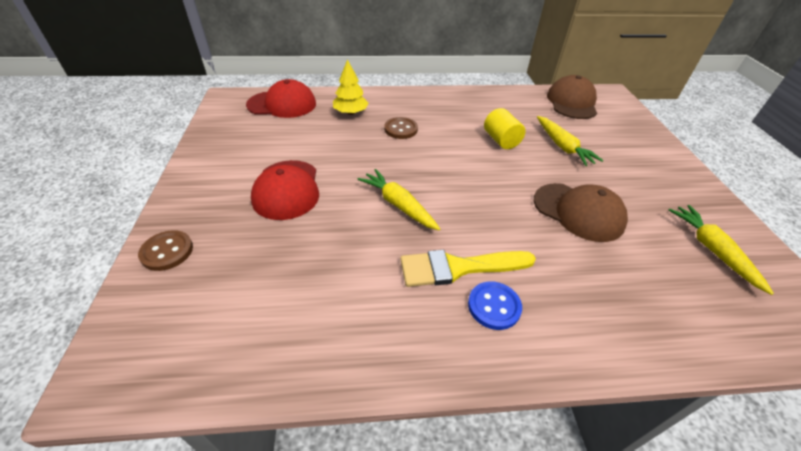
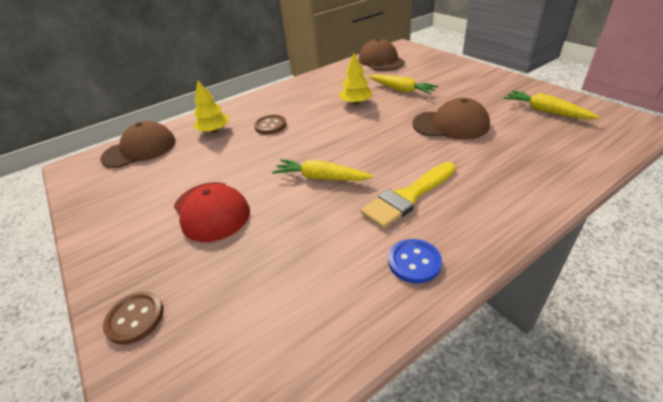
camera: 25 degrees left, 5 degrees down
(282, 104) = (140, 149): red cap -> brown cap
(494, 306) = (455, 208): blue button -> blue button (414, 262)
(501, 140) = (356, 103): yellow cylinder -> yellow tree

